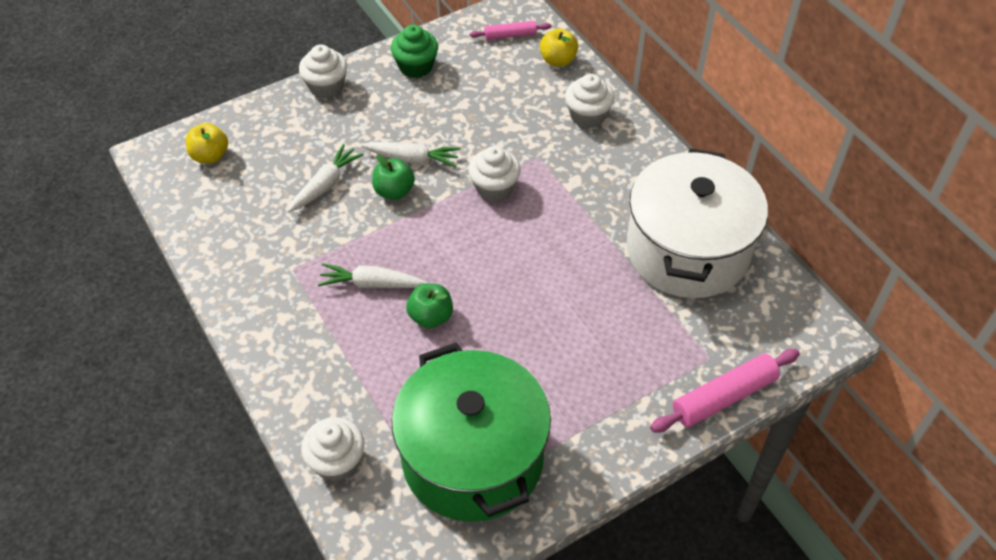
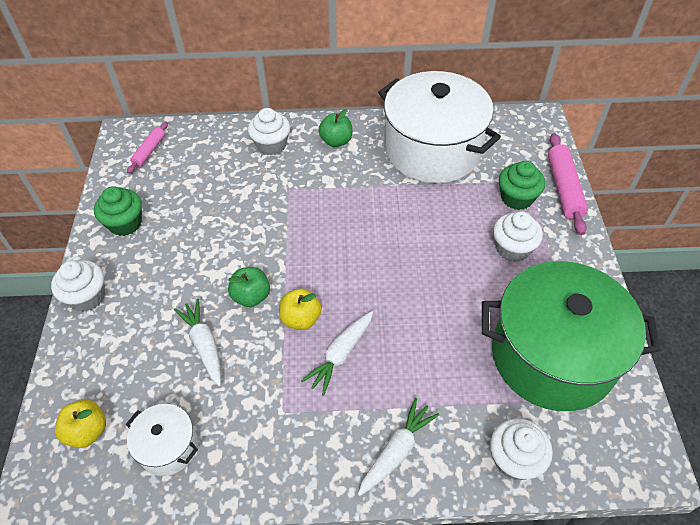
camera: 60 degrees left, 0 degrees up
(222, 211) = (168, 447): none -> white pot
(412, 159) = (226, 269): white carrot -> white carrot (396, 451)
(431, 317) = (401, 326): green apple -> green apple (336, 141)
(494, 188) = (299, 229): white cupcake -> white cupcake (512, 248)
(558, 60) = (202, 136): yellow apple -> yellow apple (301, 319)
(672, 355) = (517, 198): none -> green cupcake

